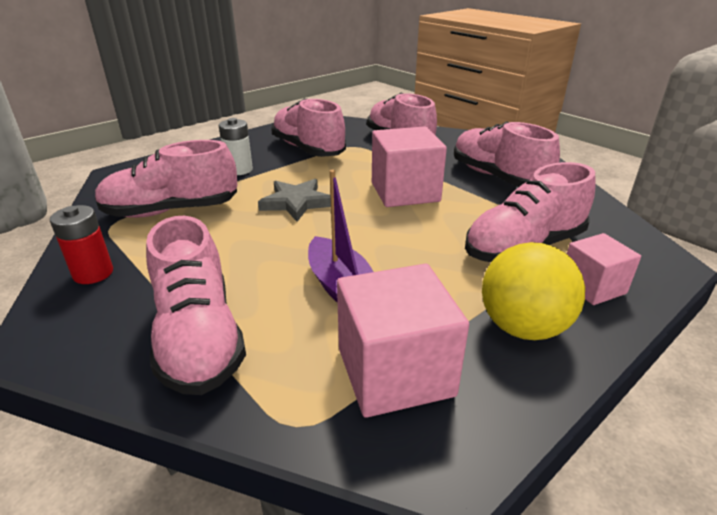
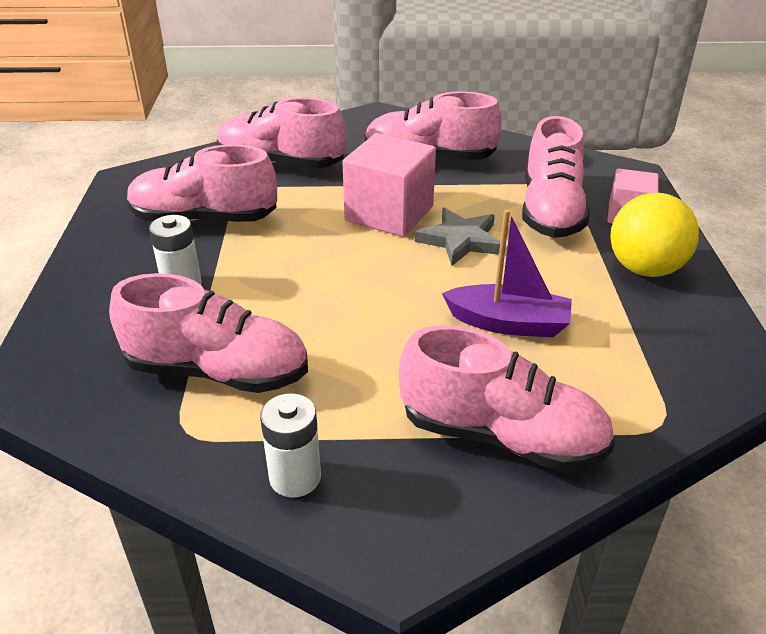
camera: 50 degrees left, 5 degrees up
(93, 273) = (295, 477): red battery -> white battery
(171, 211) = (218, 371): pink shoe -> pink shoe turned 105 degrees counterclockwise
(296, 203) = (322, 281): grey star -> grey star (460, 240)
(395, 372) = (643, 349): pink cube -> none

